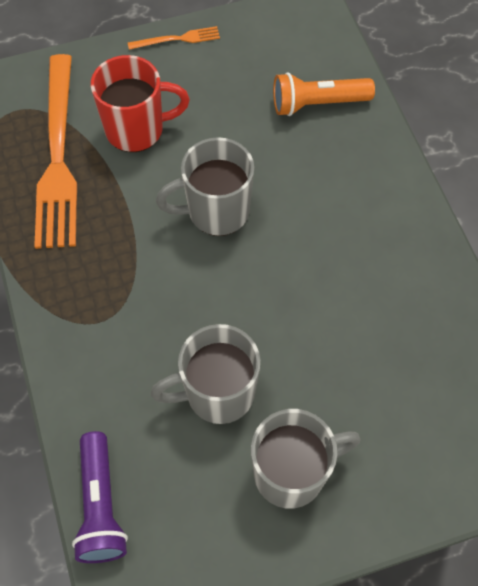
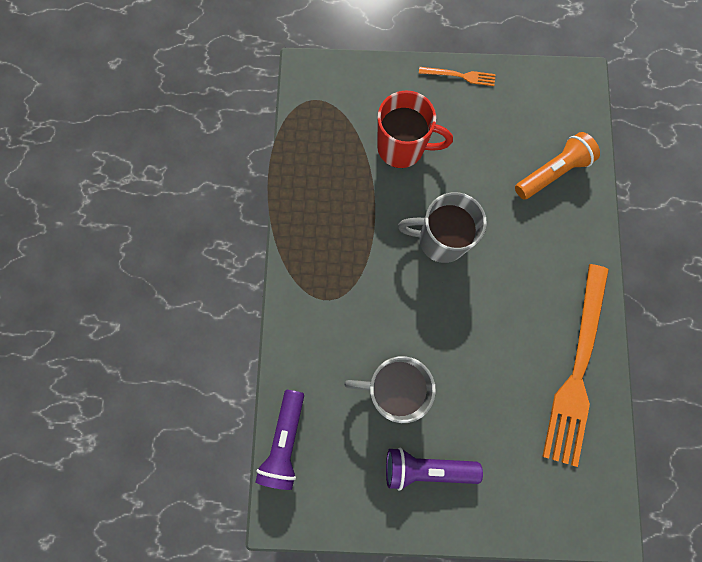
camera: 20 degrees right, 15 degrees up
(58, 156) = (336, 151): orange fork -> orange fork (577, 369)
(291, 472) = (426, 467): grey mug -> purple flashlight
(317, 104) = (552, 172): orange flashlight -> orange flashlight turned 135 degrees clockwise

